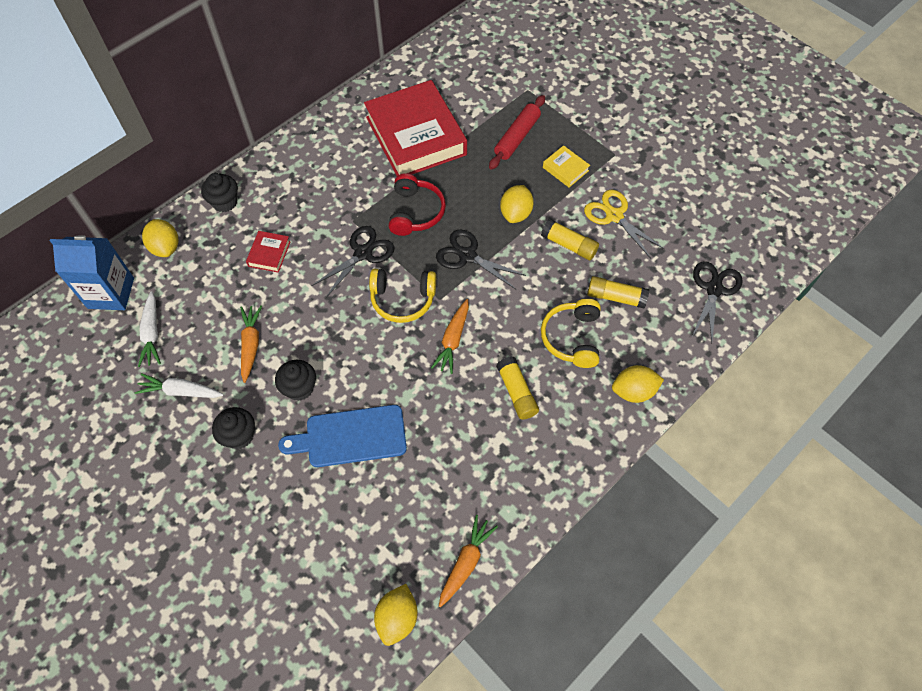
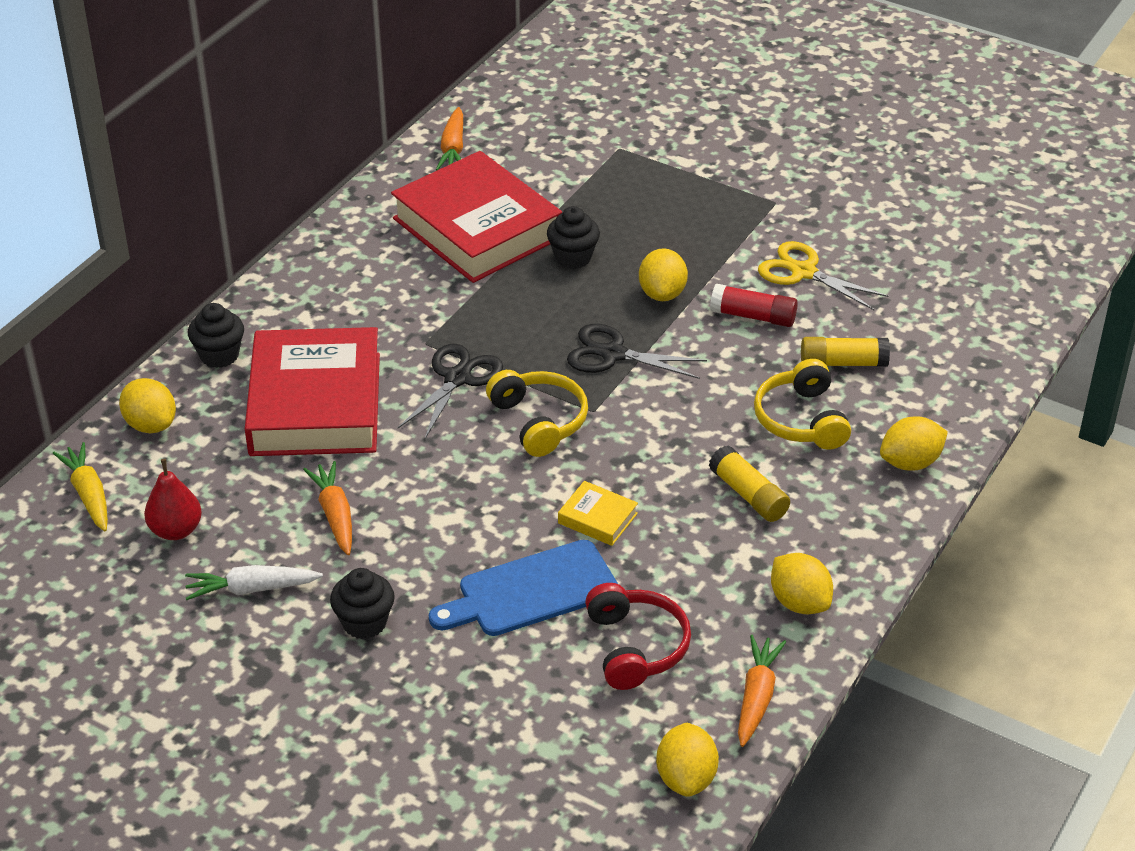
camera: 15 degrees left, 20 degrees down
(111, 293) = (89, 494): blue carton -> yellow carrot
(152, 333) = (176, 530): white carrot -> red pear
(269, 254) = (315, 404): red book -> red book, size x2.49
(299, 388) = (431, 551): black cupcake -> black cupcake (573, 257)
(402, 299) = (539, 421): yellow headphones -> yellow headphones turned 105 degrees counterclockwise
(416, 212) = (515, 317): red headphones -> red headphones (636, 647)
(453, 340) = (632, 453): orange carrot -> orange carrot (453, 148)
(517, 137) = (627, 205): red rolling pin -> none
(520, 490) = (799, 602): none -> yellow lemon
(565, 169) = (712, 230): yellow book -> yellow book (597, 518)
(569, 245) = (753, 316): yellow glue stick -> red glue stick
(714, 289) = (974, 329): black scissors -> none

